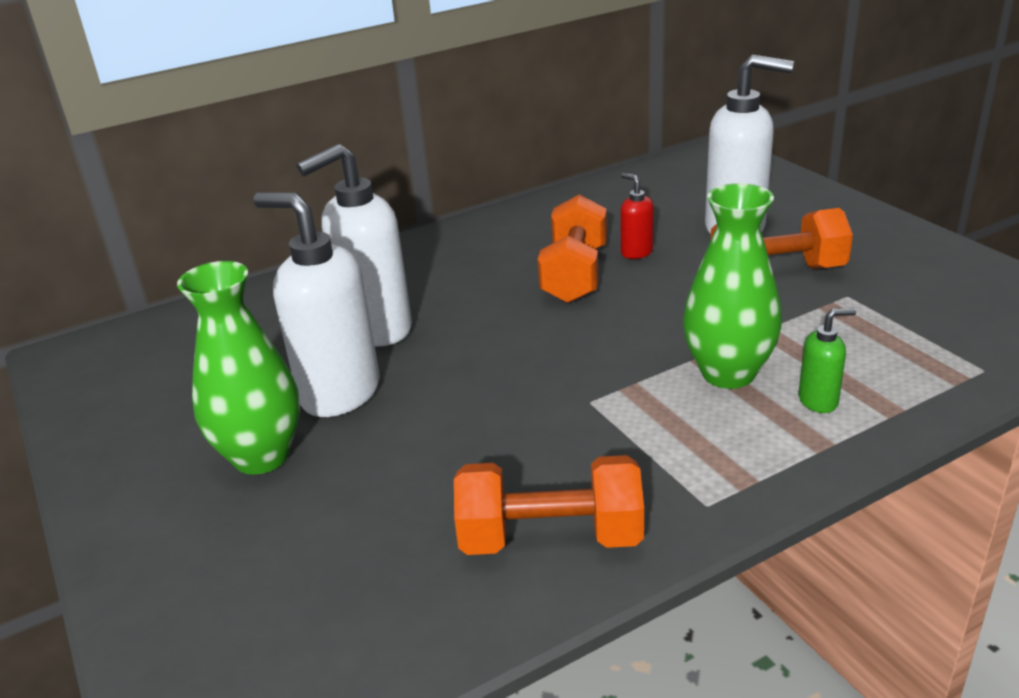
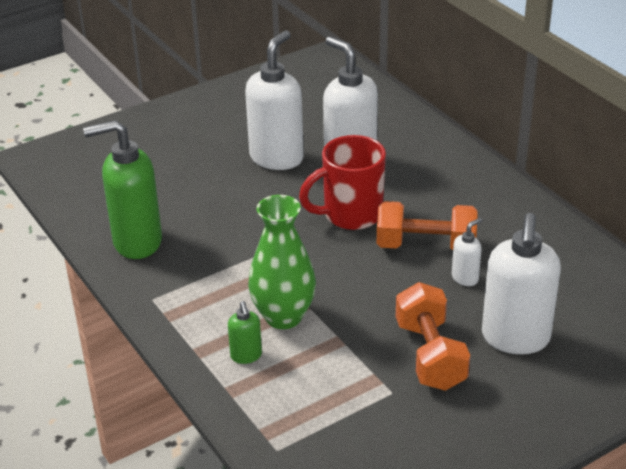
camera: 85 degrees right, 5 degrees up
(261, 456) = (220, 141): green vase -> none
(503, 326) = (350, 215): none -> red mug
(550, 538) = (136, 242): orange dumbbell -> green soap dispenser
(636, 252) = (465, 278): red soap dispenser -> white soap dispenser

